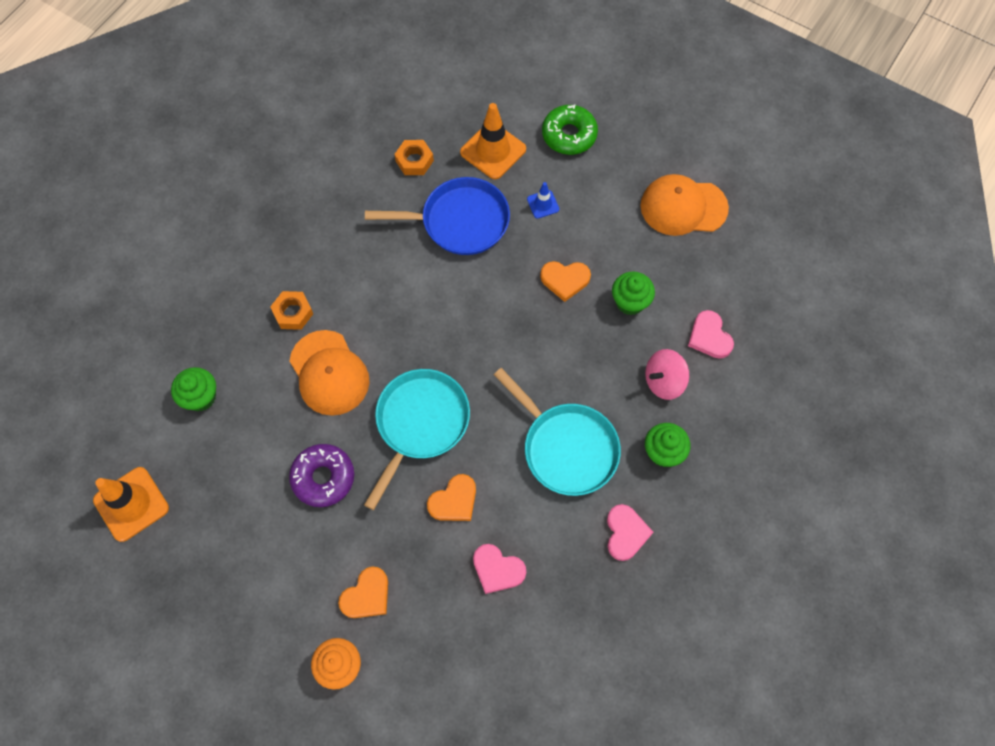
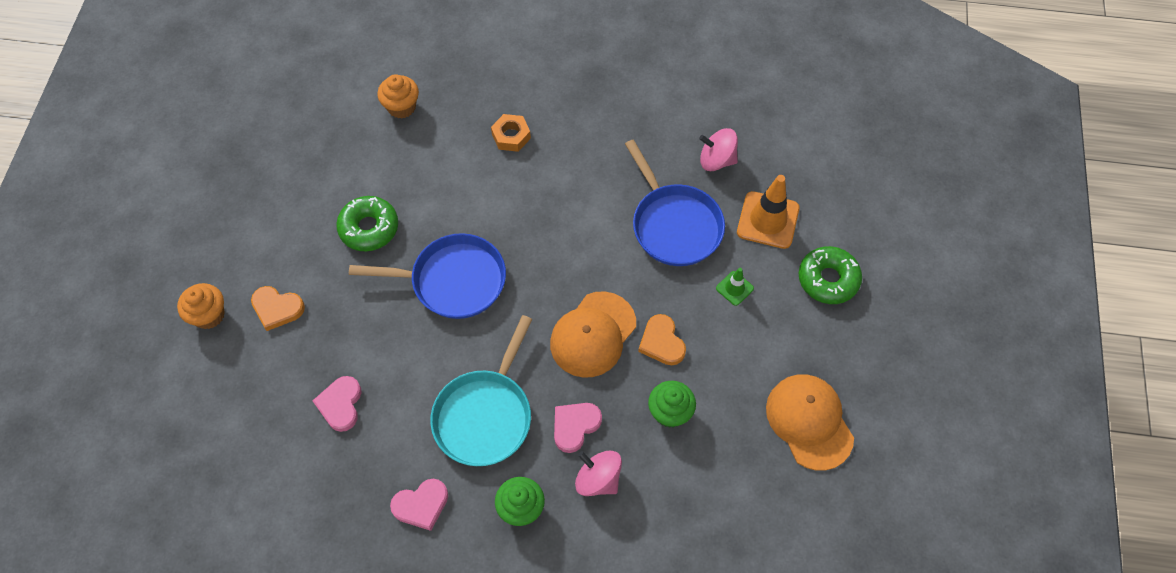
camera: 65 degrees right, 5 degrees down
(131, 504) = (289, 104): orange traffic cone -> none
(201, 397) = (401, 107): green cupcake -> orange cupcake
(323, 478) = (369, 228): purple donut -> green donut
(329, 373) = (467, 189): orange cap -> orange cap (593, 335)
(414, 161) = (716, 160): orange nut -> pink spinning top
(420, 423) = (453, 281): turquoise pan -> blue pan
(454, 501) = (391, 340): orange heart -> none
(543, 204) = (734, 288): blue traffic cone -> green traffic cone
(709, 337) = (671, 506): pink heart -> pink heart (575, 426)

